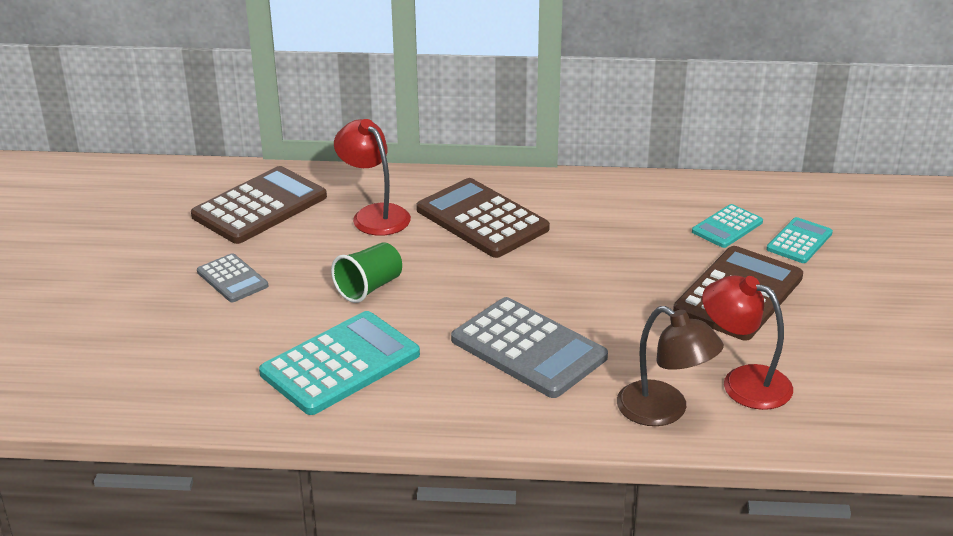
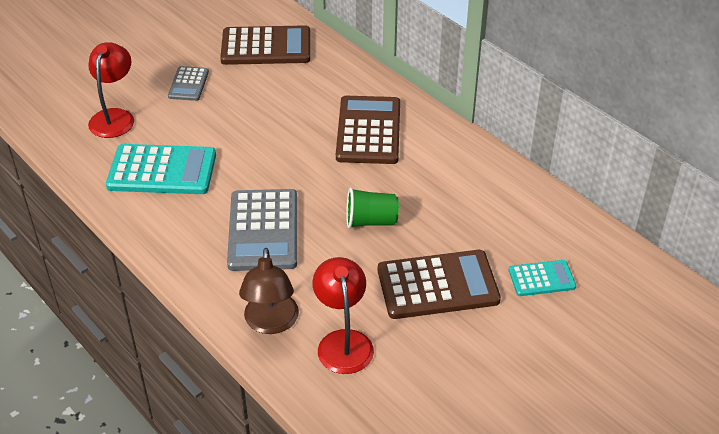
camera: 45 degrees right, 10 degrees up
(369, 288) = (243, 134): green cup -> green cup (371, 221)
(374, 214) = (315, 89): red lamp -> red lamp (114, 117)
(727, 227) = (510, 235): turquoise calculator -> none

